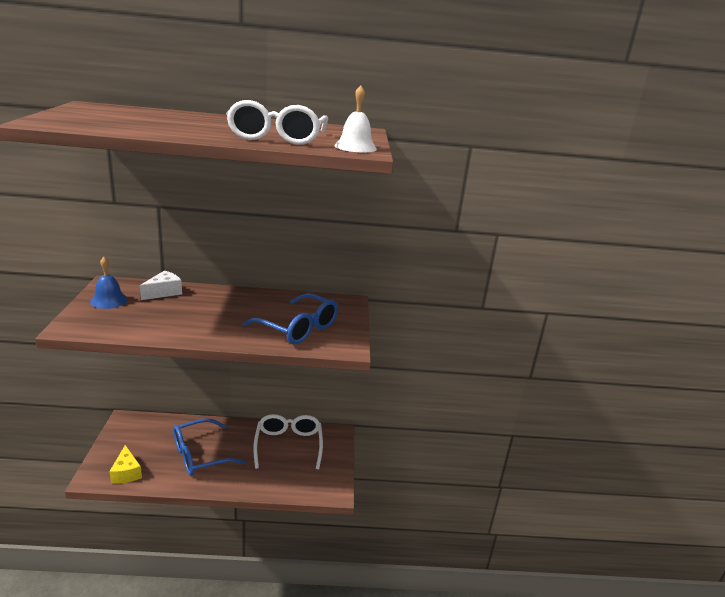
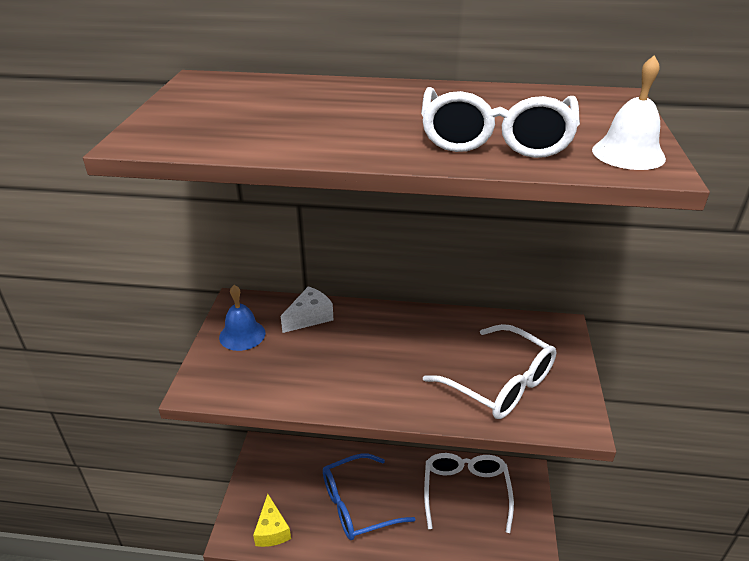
camera: 10 degrees right, 10 degrees up
(298, 328) = (500, 384): blue glasses -> white glasses

